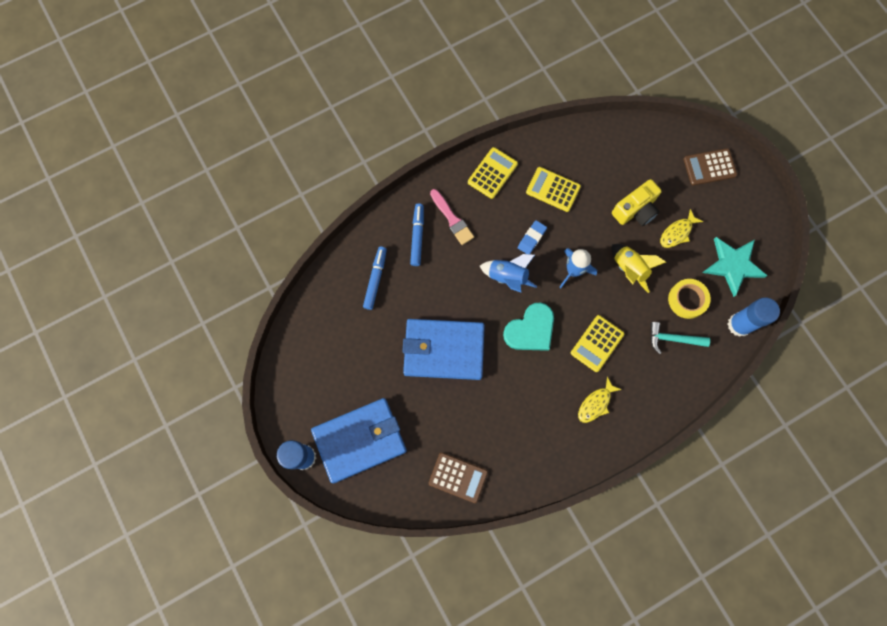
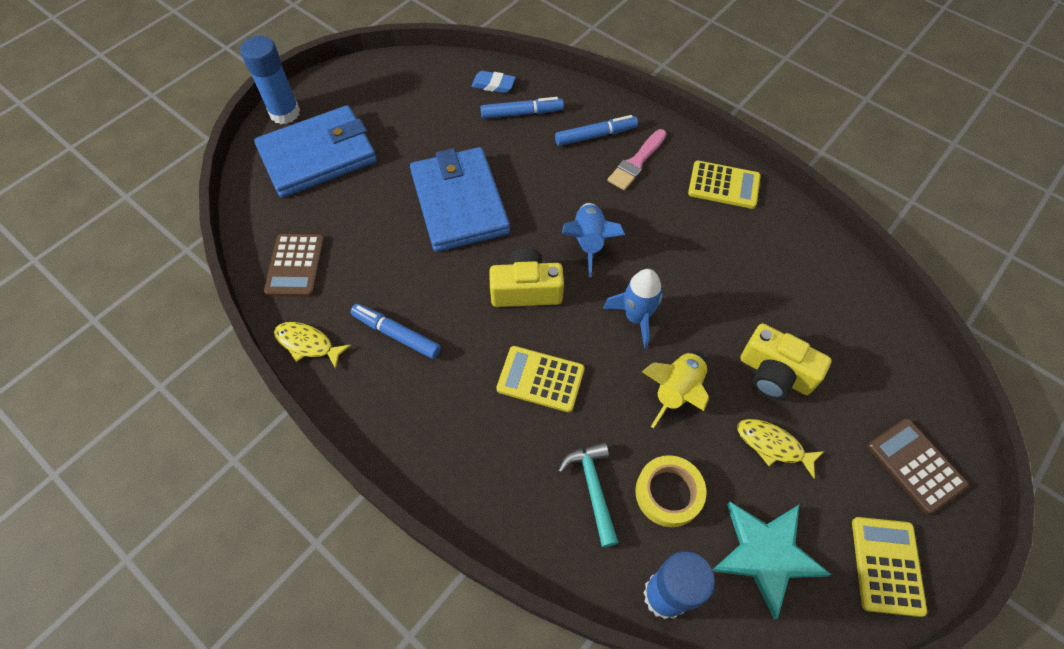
camera: 70 degrees right, 15 degrees down
(360, 440) = (318, 155): blue wallet -> blue wallet turned 75 degrees counterclockwise
(530, 330) = (526, 290): turquoise heart -> yellow camera
(531, 238) = (657, 254): blue eraser -> blue eraser (493, 85)
(536, 422) = (396, 334): none -> blue marker
(553, 189) = (742, 258): yellow calculator -> yellow calculator (886, 565)
(595, 403) = (448, 403): yellow fish -> yellow fish (308, 344)

